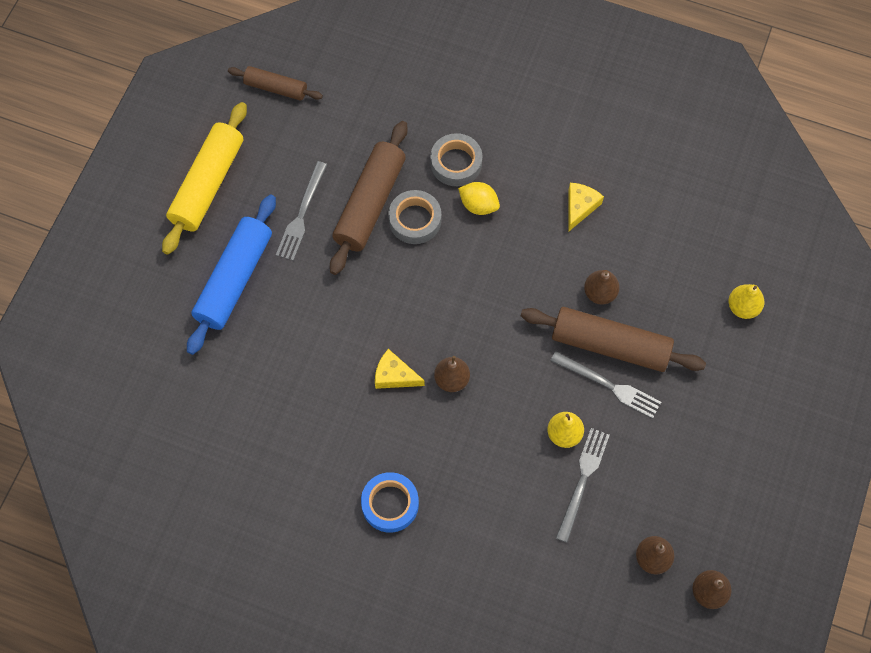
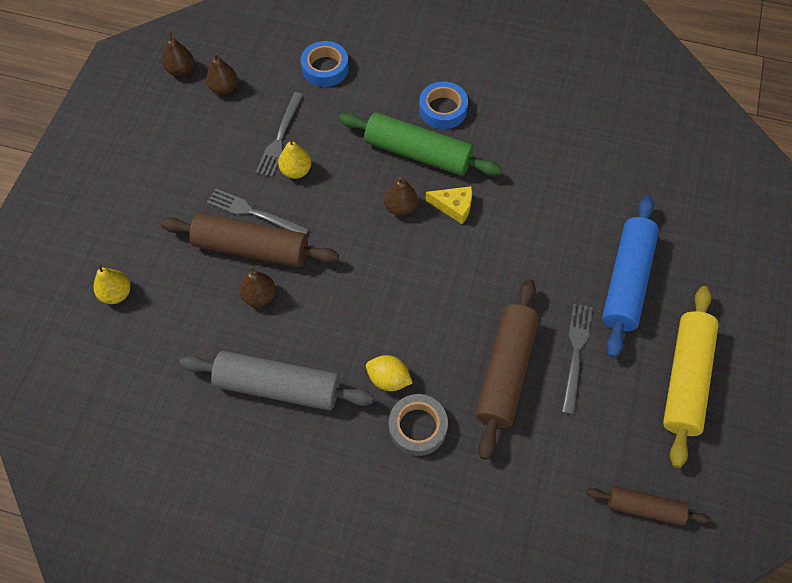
camera: 175 degrees right, 5 degrees down
(415, 220) = (455, 357): grey tape -> none
(425, 446) = (418, 153): none -> green rolling pin
(528, 579) = (325, 68): none -> blue tape
(580, 207) = (278, 386): yellow cheese -> grey rolling pin

